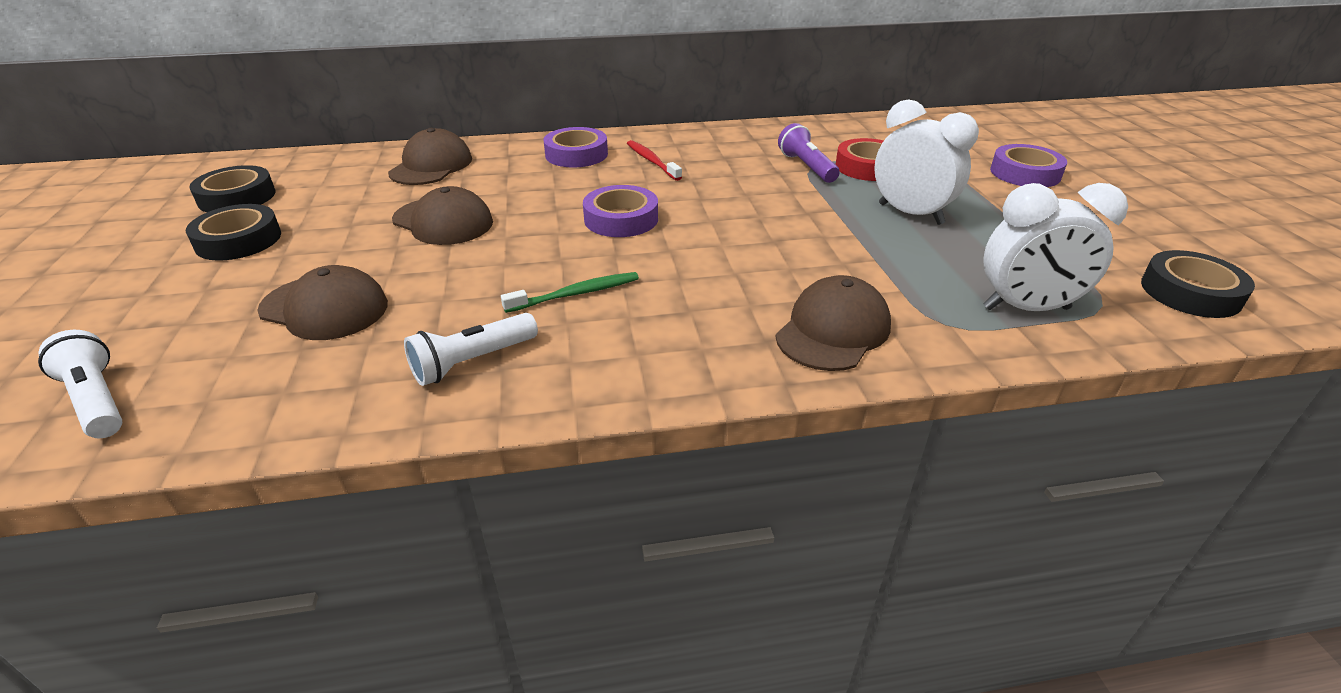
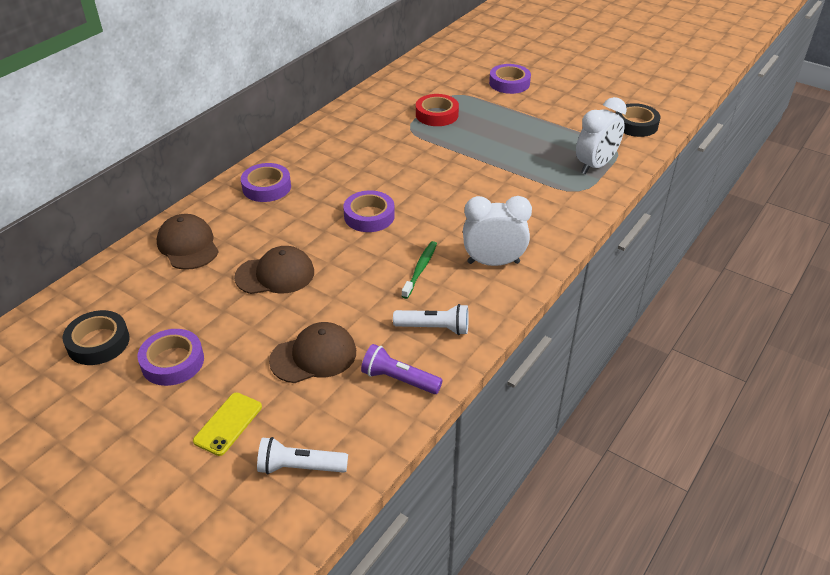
camera: 45 degrees left, 5 degrees up
(154, 315) = (228, 424): none -> yellow phone
(238, 240) = (172, 362): black tape -> purple tape
(472, 361) = (434, 328): white flashlight -> white flashlight turned 90 degrees counterclockwise
(652, 161) = (320, 169): red toothbrush -> none
(807, 167) = (408, 130): purple flashlight -> purple flashlight (399, 379)
(833, 330) = (546, 219): brown cap -> none
(910, 214) = (494, 137): white clock -> white clock (493, 262)

